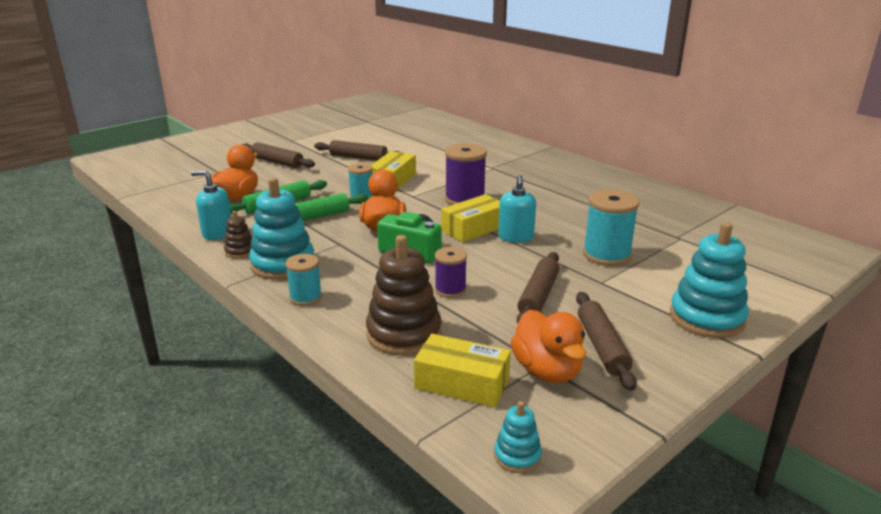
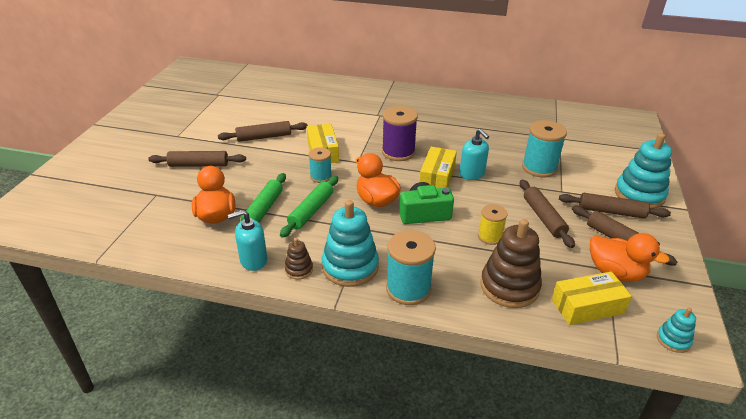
camera: 35 degrees left, 10 degrees up
(305, 297) = (408, 289): turquoise spool -> turquoise spool, size x1.64
(450, 290) = (490, 237): purple spool -> yellow spool
(636, 320) = (611, 212): none -> brown rolling pin

